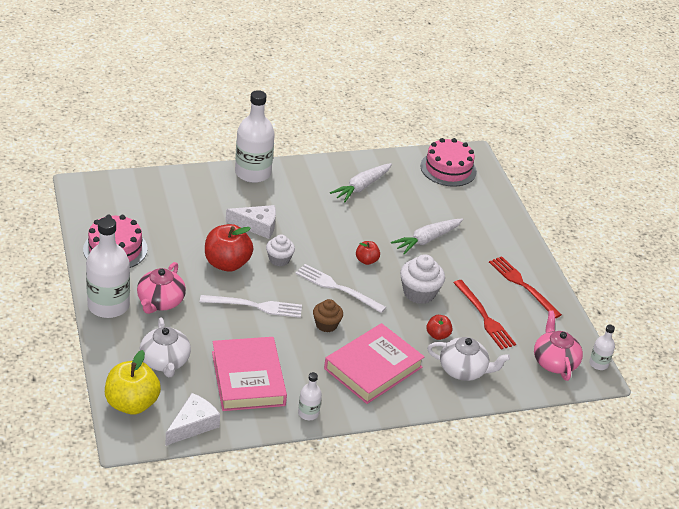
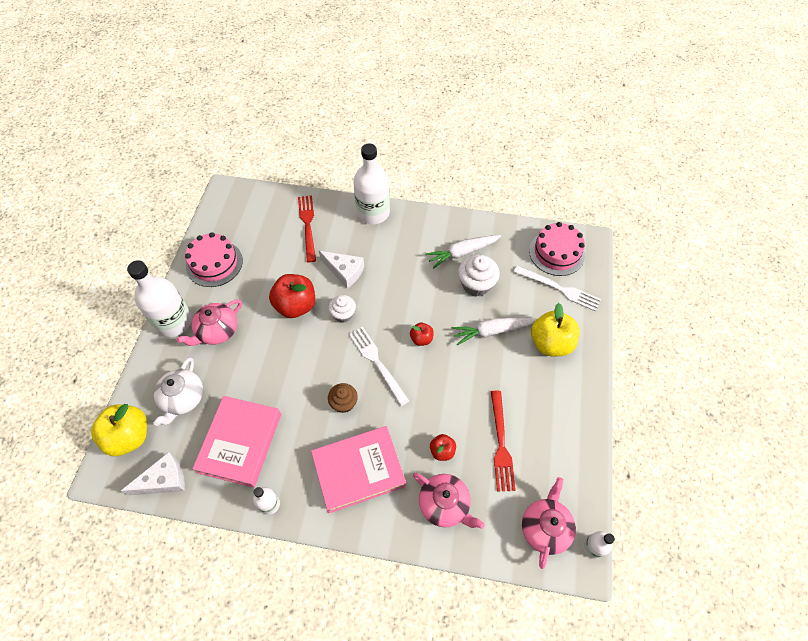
camera: 30 degrees right, 20 degrees up
(255, 306) = (293, 361): white fork -> white fork (559, 289)
(419, 293) = (451, 393): white cupcake -> white cupcake (476, 284)
(463, 370) = (445, 504): white teapot -> pink teapot
(483, 237) = (550, 343): none -> yellow apple
(522, 285) = (561, 416): red fork -> red fork (307, 225)

